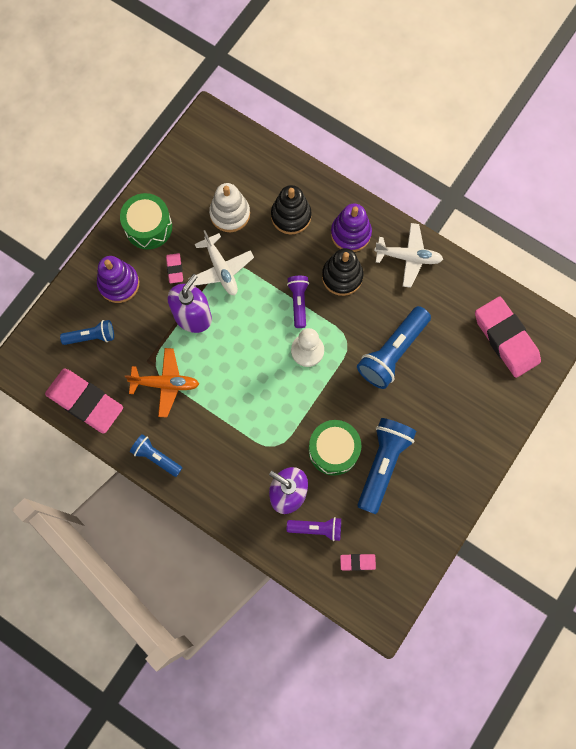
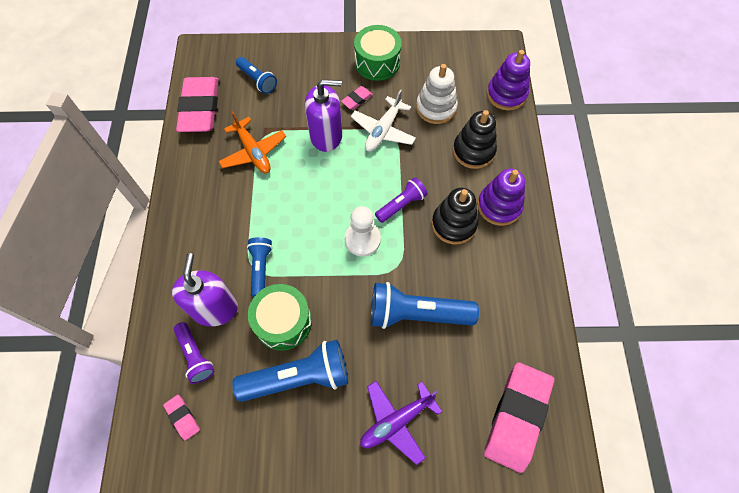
camera: 55 degrees right, 10 degrees down
(119, 283) = (315, 72): purple stacking toy -> purple stacking toy (506, 94)
(156, 457) = (184, 184): blue flashlight -> blue flashlight (260, 268)
(408, 257) = (520, 268): white plane -> none
(457, 418) = (396, 421): none -> purple plane

